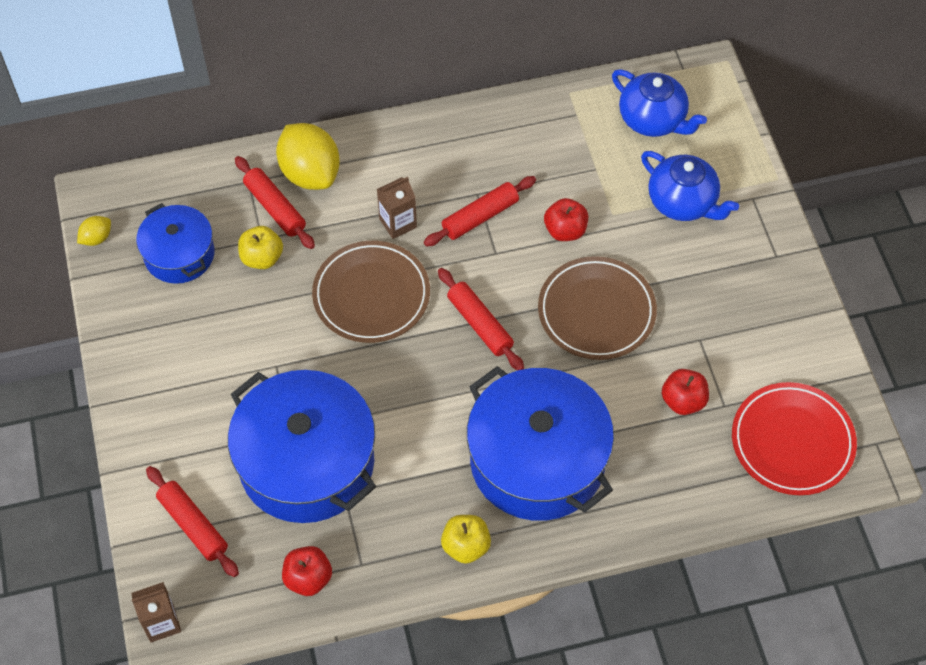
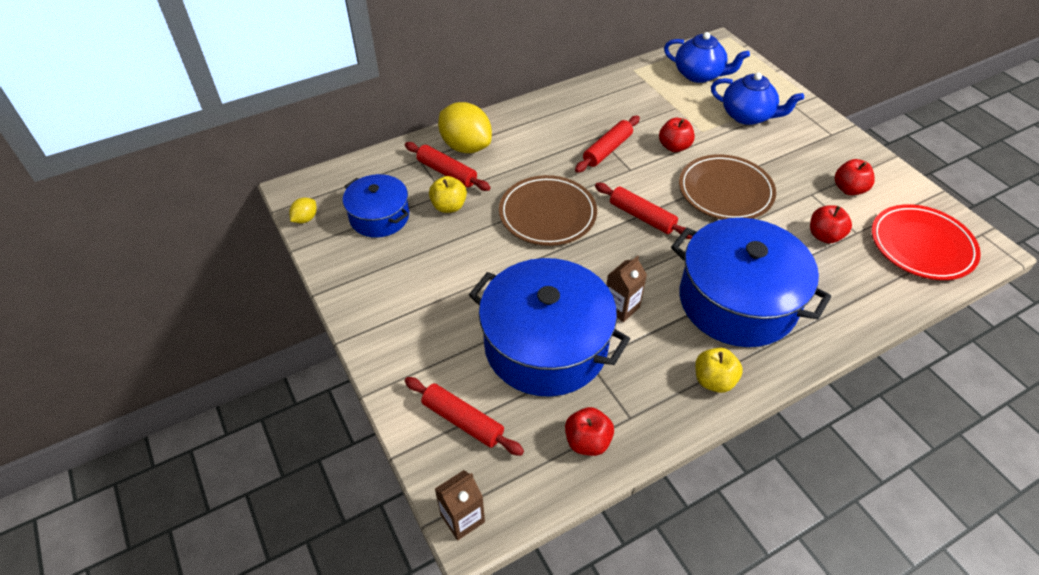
camera: 15 degrees left, 10 degrees down
(398, 223) = (547, 165): brown carton -> brown carton (621, 307)
(750, 343) = (849, 189): none -> red apple

